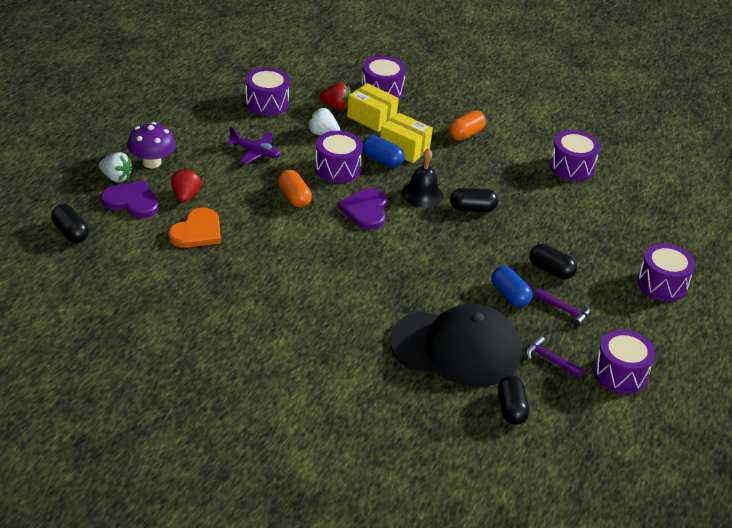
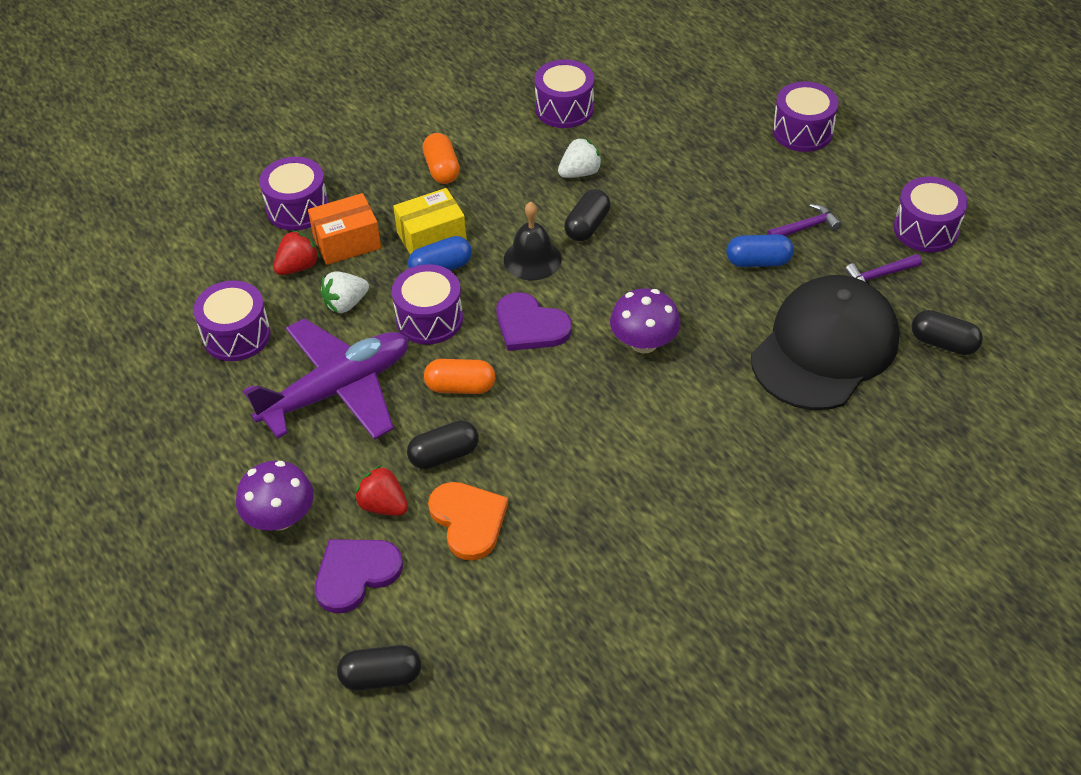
camera: 55 degrees left, 10 degrees up
(116, 177) = (287, 574): white strawberry -> white strawberry (580, 173)
(255, 152) = (337, 390): purple plane -> purple plane, size x2.00
(371, 118) = (347, 242): yellow box -> orange box
(391, 262) = (643, 343): none -> purple mushroom
(551, 270) = (734, 208): black capsule -> black capsule (444, 455)

